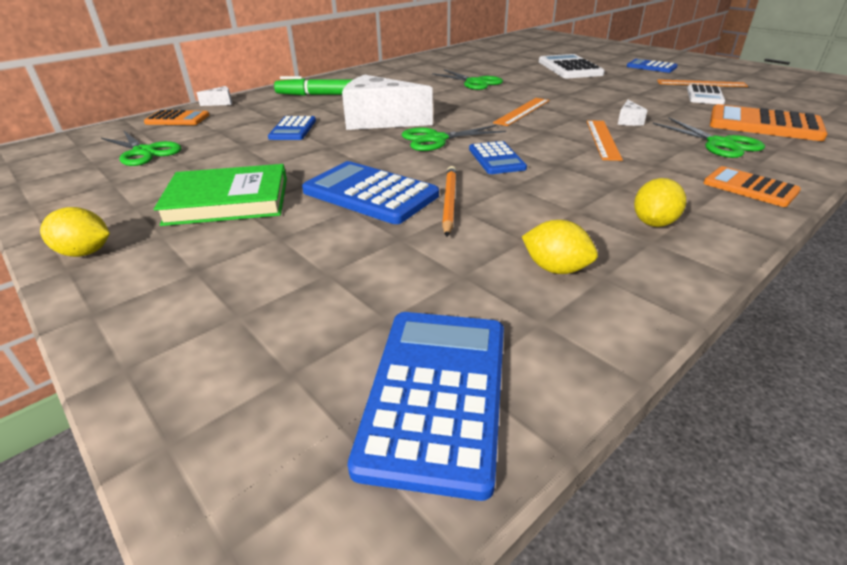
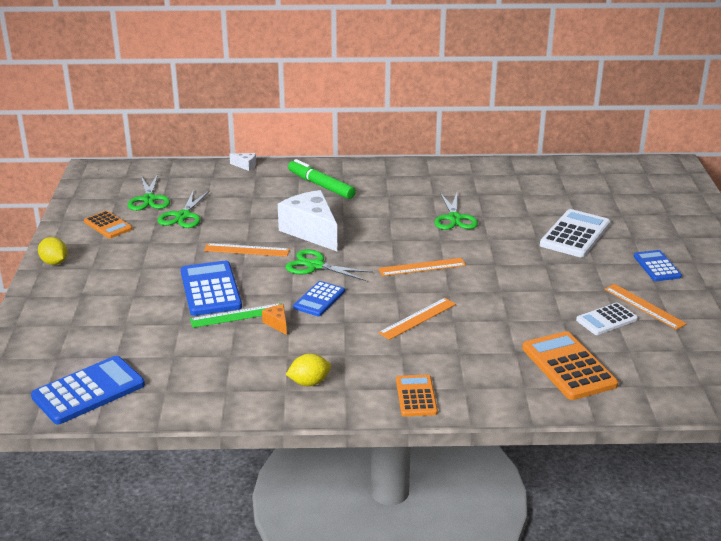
camera: 40 degrees right, 5 degrees down
(177, 119) = (200, 173): orange calculator -> orange calculator (108, 225)
(228, 201) = (142, 259): green book -> none
(293, 129) = (249, 215): blue calculator -> none
(343, 152) = (246, 250): none -> orange ruler
(449, 202) = (237, 315): orange pencil -> green ruler
(504, 191) = (277, 324): none -> orange cheese
(555, 268) = (215, 375): yellow lemon -> none
(628, 121) = (475, 313): white cheese -> none
(719, 144) = (487, 362): green scissors -> green scissors (183, 216)

